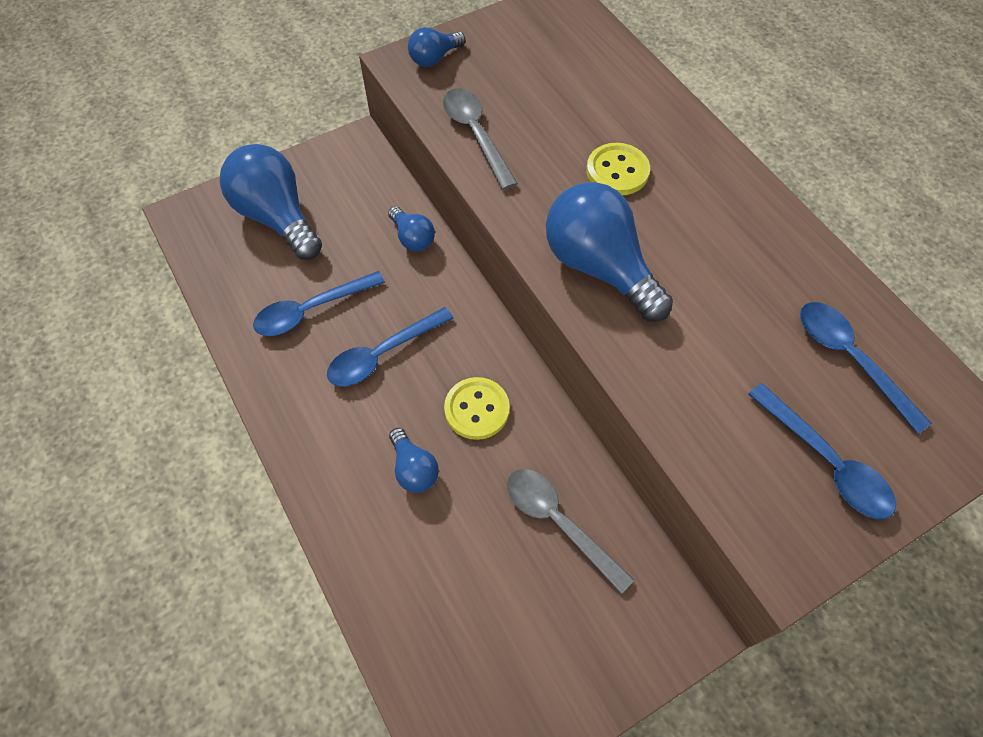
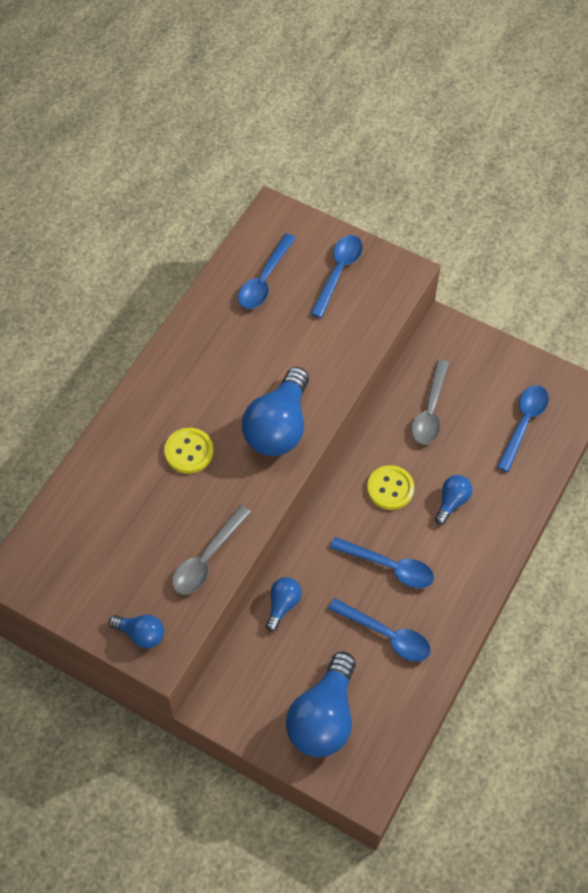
camera: 120 degrees left, 0 degrees up
(466, 640) = (524, 423): none -> blue spoon

